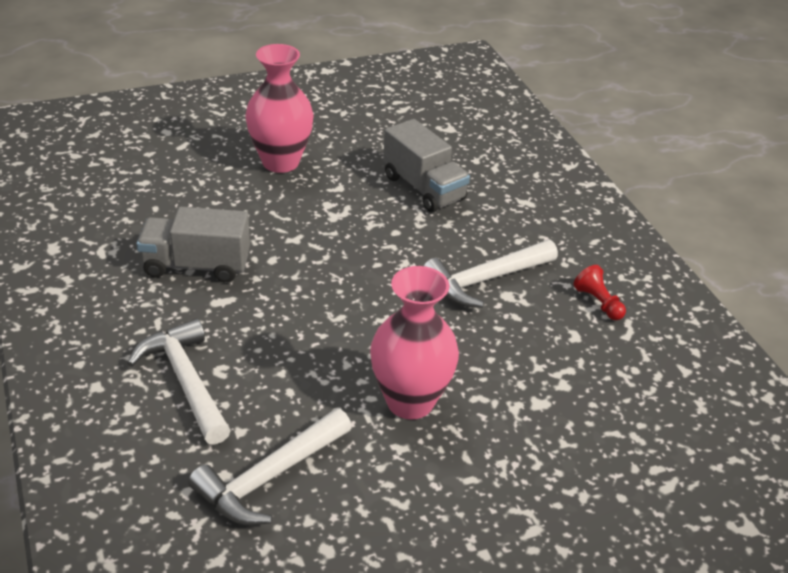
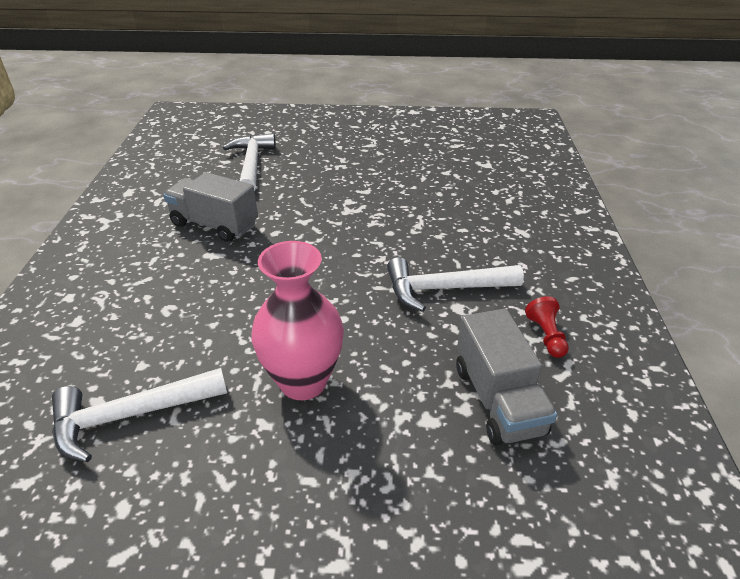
camera: 25 degrees right, 0 degrees up
(186, 381) = (134, 311): white hammer -> white hammer (252, 164)
(280, 162) = (333, 165): pink vase -> none
(423, 188) = (436, 204): grey truck -> grey truck (498, 399)

